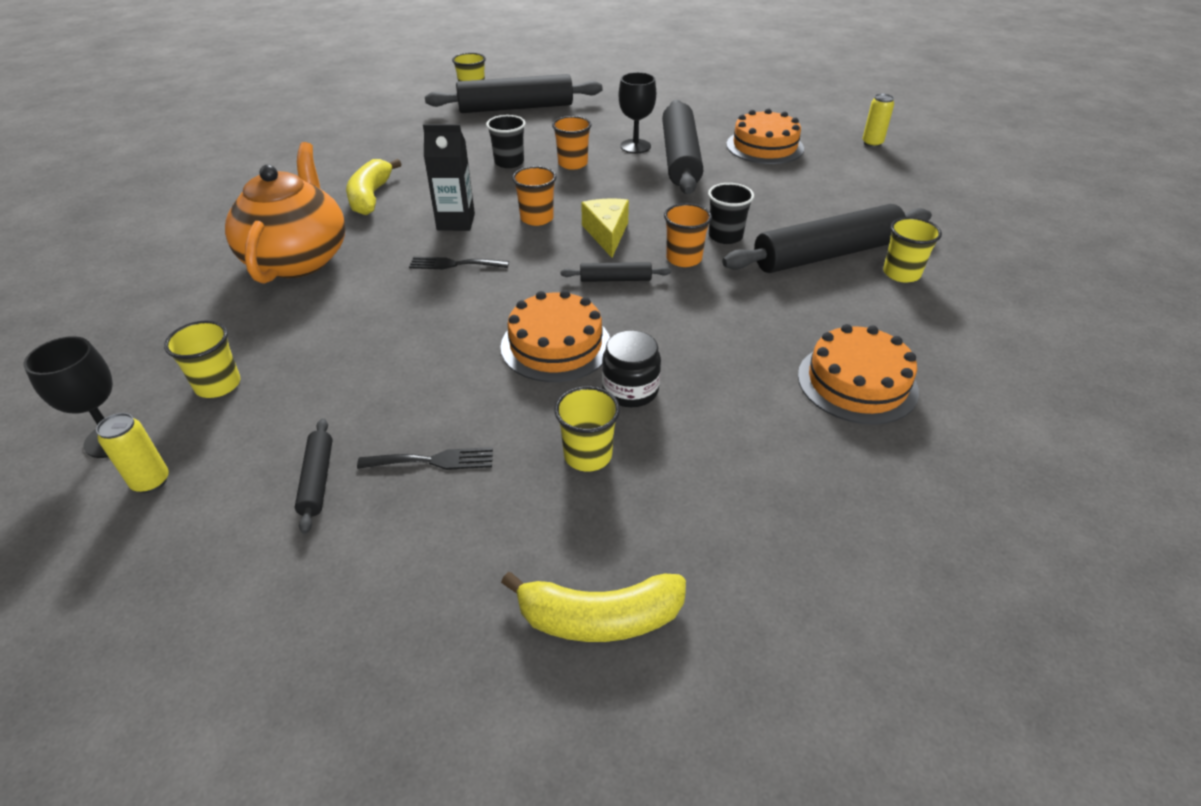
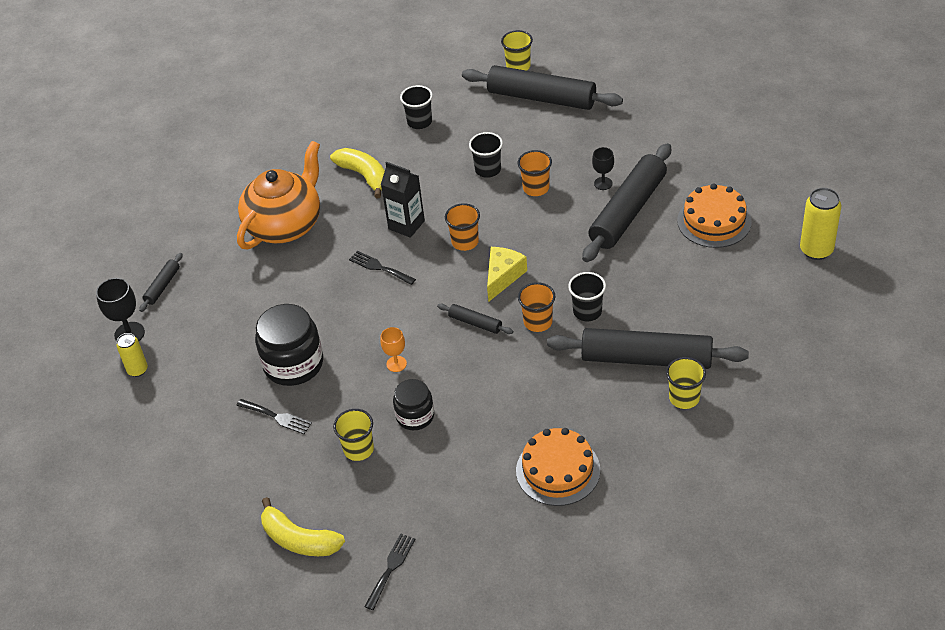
camera: 35 degrees right, 5 degrees up
(218, 385) = (194, 316): yellow cup -> none
(317, 480) = (214, 404): black rolling pin -> black rolling pin (162, 286)
(370, 197) = (364, 176): yellow banana -> yellow banana turned 105 degrees clockwise
(402, 146) = (419, 122): none -> black cup
(412, 390) = (293, 364): none -> black jar
(556, 345) = (396, 364): orange cake -> orange goblet
(635, 146) = (603, 183): black goblet -> black goblet, size x0.65
(775, 593) = (391, 568): none -> black fork
(872, 143) = (816, 250): yellow can -> yellow can, size x1.60

